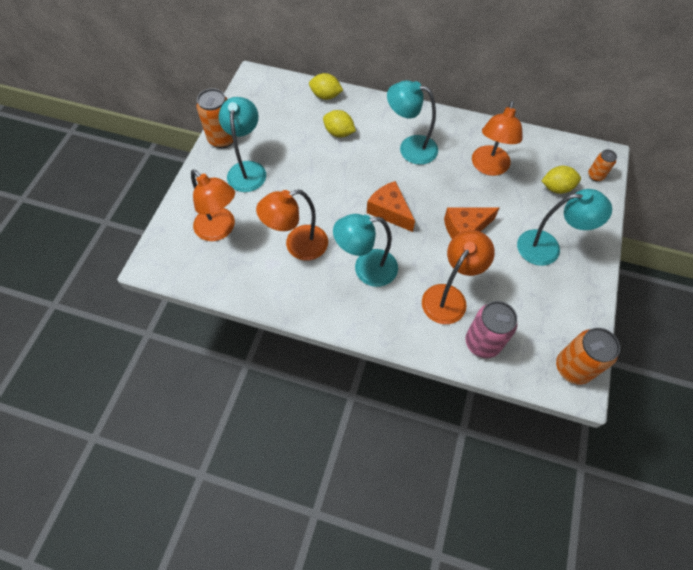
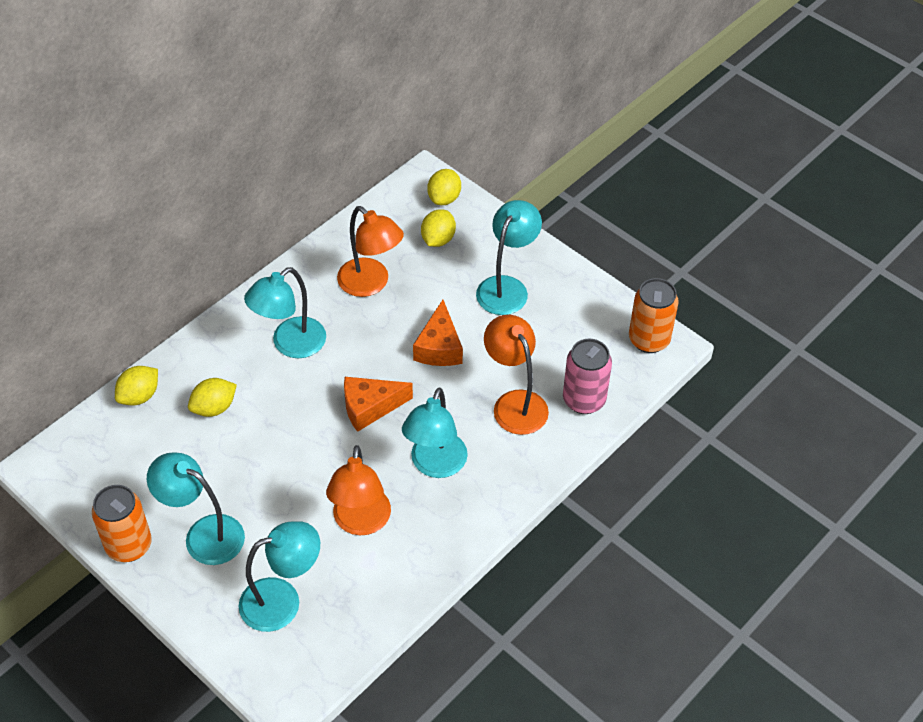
camera: 65 degrees left, 10 degrees down
(220, 230) = (282, 600): orange lamp -> turquoise lamp
(595, 176) = (444, 198): orange can -> yellow lemon

